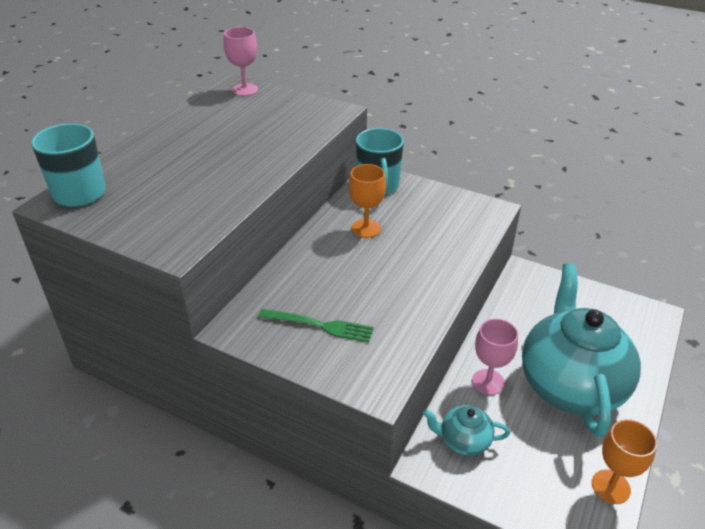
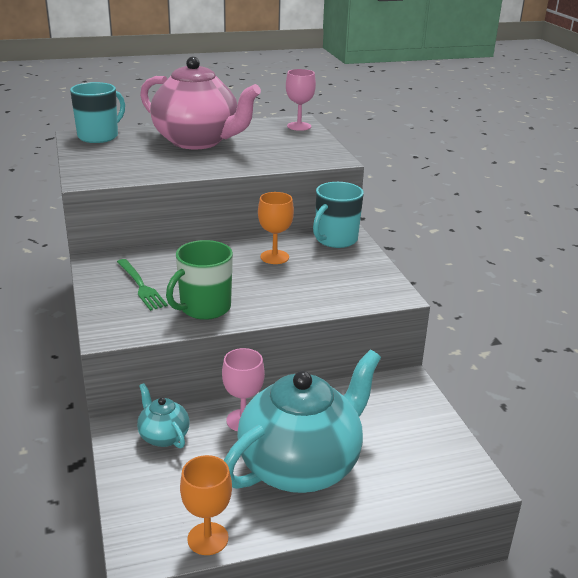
camera: 45 degrees right, 10 degrees down
(192, 148) = (198, 141): none -> pink teapot
(401, 309) = (204, 308): none -> green mug

